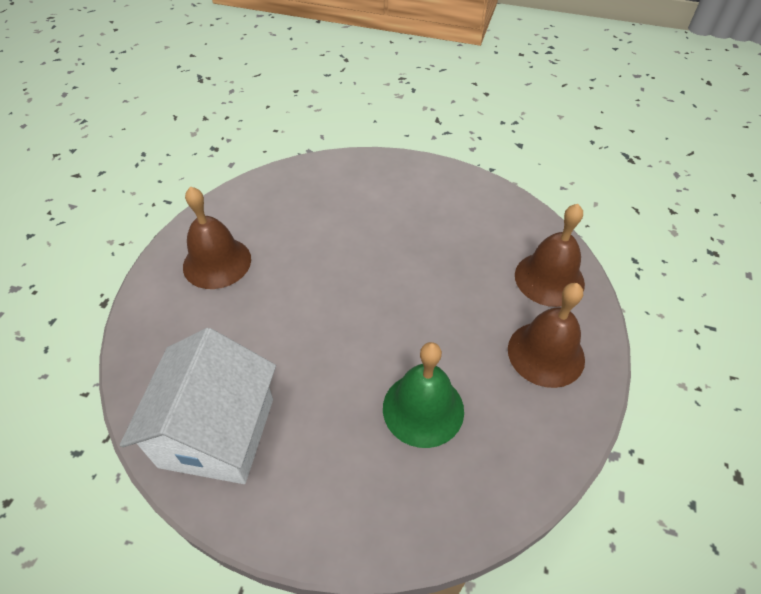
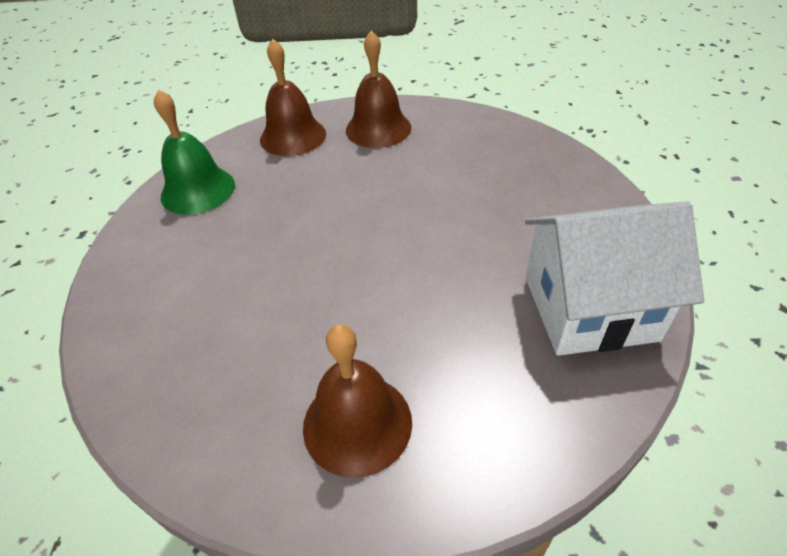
camera: 105 degrees left, 5 degrees down
(423, 409) = (470, 180): green bell -> green bell (198, 190)

